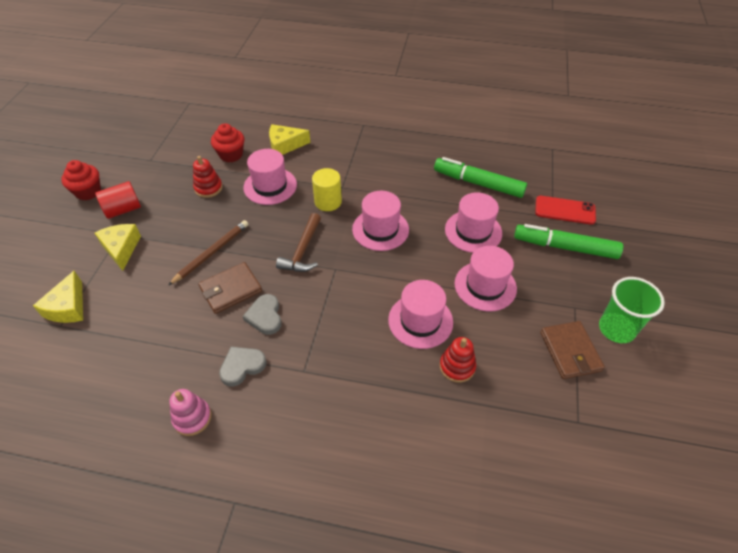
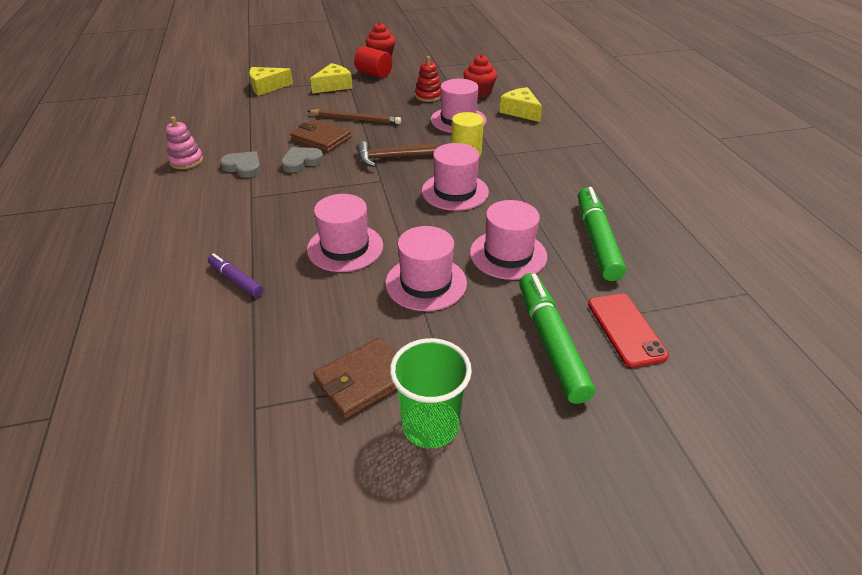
camera: 65 degrees right, 10 degrees down
(429, 407) = (236, 280): none -> purple marker
(457, 366) = (296, 287): red stacking toy -> none

